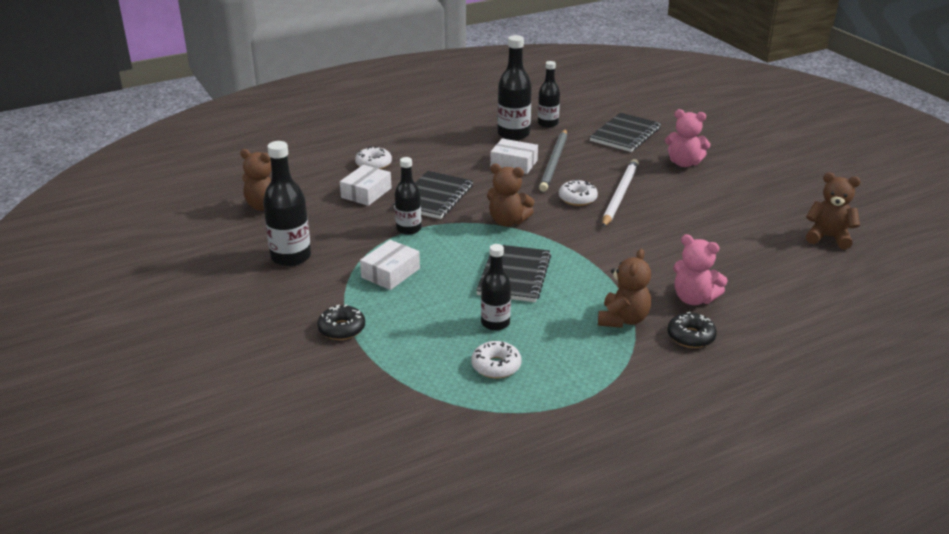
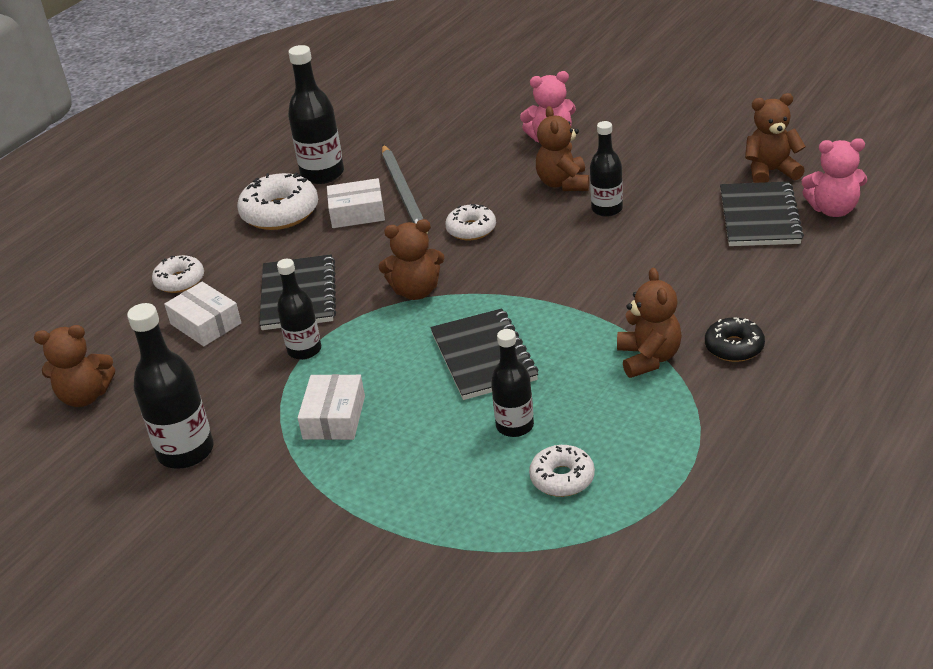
camera: 25 degrees left, 5 degrees up
(342, 329) = (340, 517): black donut -> none
(366, 193) = (205, 324): white box -> white box turned 45 degrees counterclockwise
(467, 147) = (280, 213): none -> white donut
(548, 123) = (352, 145): black bottle -> black bottle (607, 209)
(620, 195) = (515, 206): white pencil -> none
(625, 134) = (455, 126): black notebook -> black notebook (759, 217)
(666, 193) = (563, 183): none -> brown teddy bear
(694, 299) = (699, 301): pink teddy bear -> pink teddy bear (833, 210)

